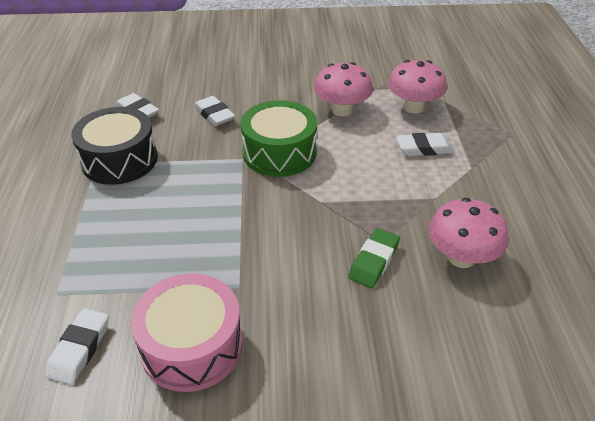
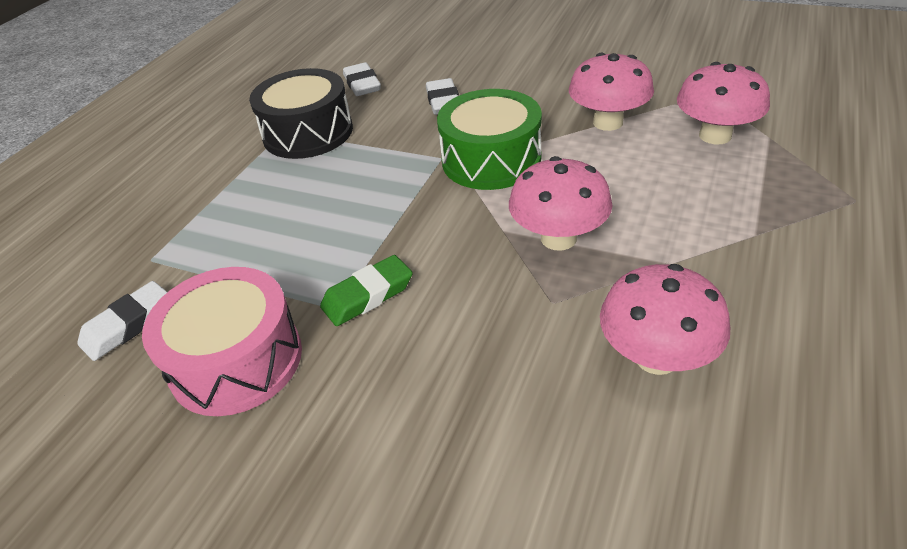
camera: 30 degrees right, 0 degrees up
(360, 198) = (558, 238): none -> pink mushroom
(374, 261) = (523, 325): green eraser -> green eraser (368, 295)
(423, 148) = (695, 193): white eraser -> none

